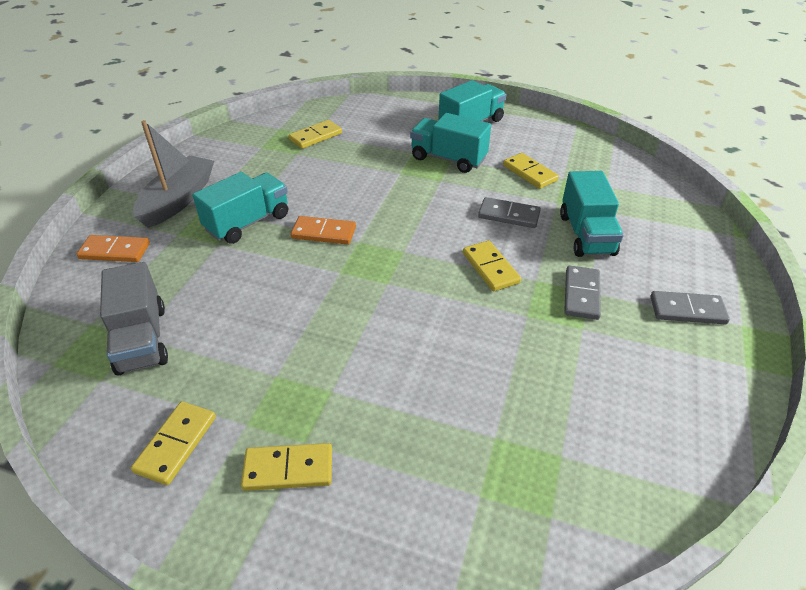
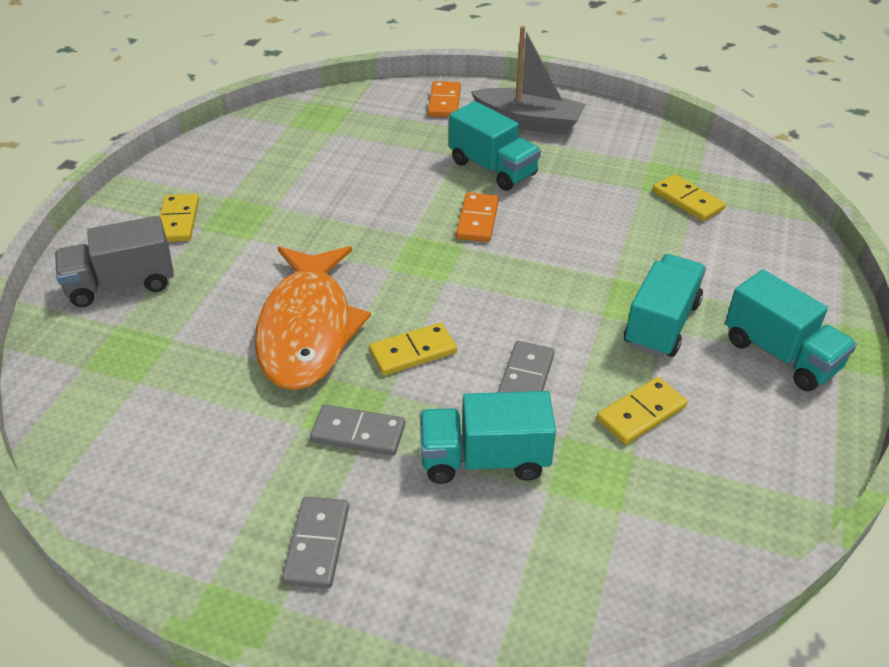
camera: 90 degrees right, 0 degrees up
(142, 339) = (329, 135): grey truck -> grey truck (122, 284)
(176, 444) = (217, 167): yellow domino -> none
(471, 332) = (308, 329): none -> orange fish

